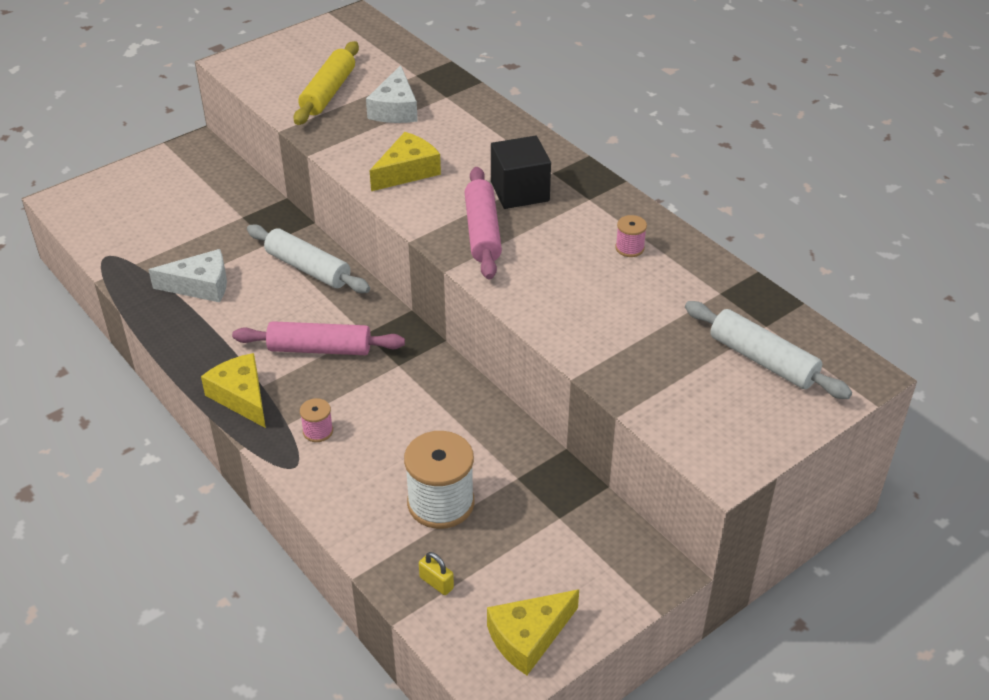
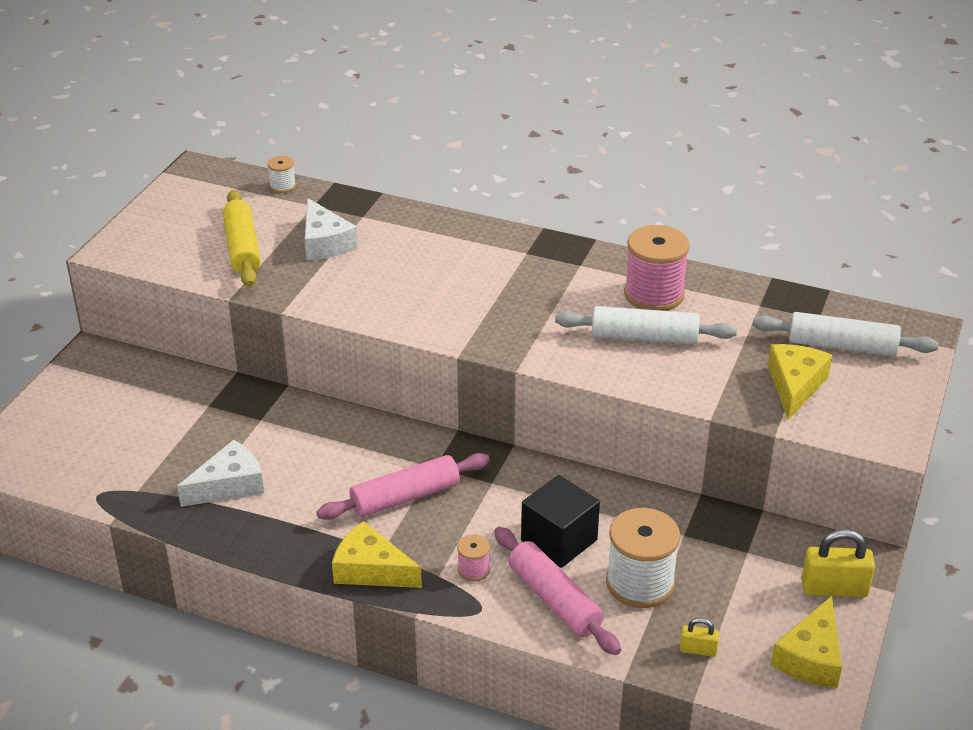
camera: 30 degrees left, 5 degrees down
(308, 268) = (323, 429): white rolling pin -> white rolling pin (644, 337)
(407, 51) = (282, 186): none -> white spool
(407, 171) = (394, 295): yellow cheese -> yellow cheese (795, 386)
(482, 232) = (515, 325): pink rolling pin -> pink rolling pin (554, 600)
(520, 191) = (514, 279): black cube -> black cube (559, 540)
(607, 586) = (834, 589): none -> yellow padlock
(629, 248) = (654, 294): pink spool -> pink spool, size x2.09

